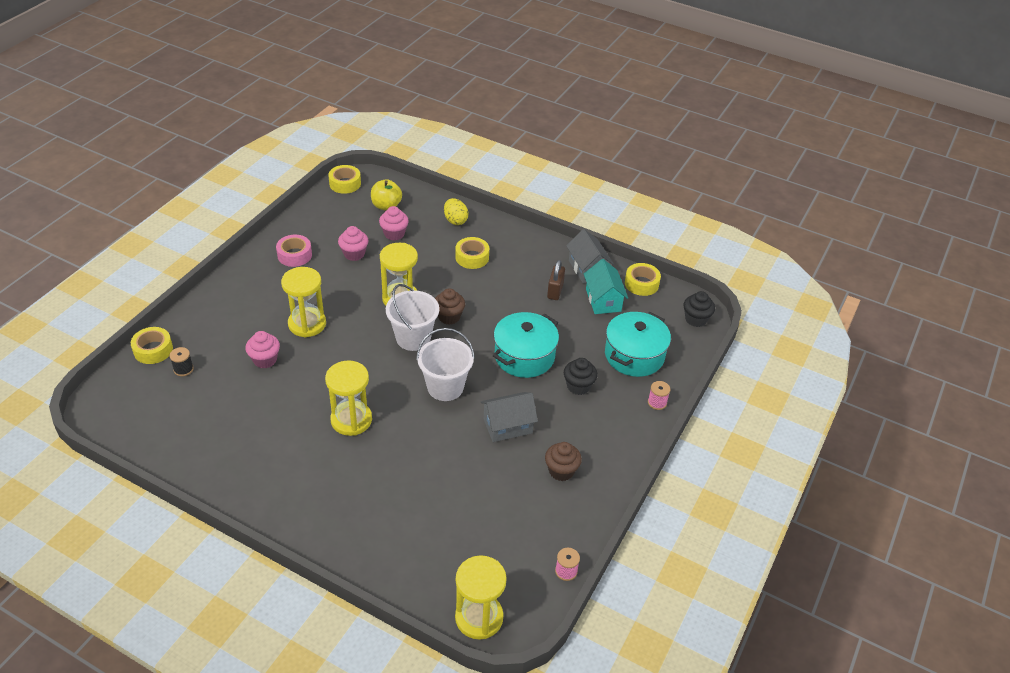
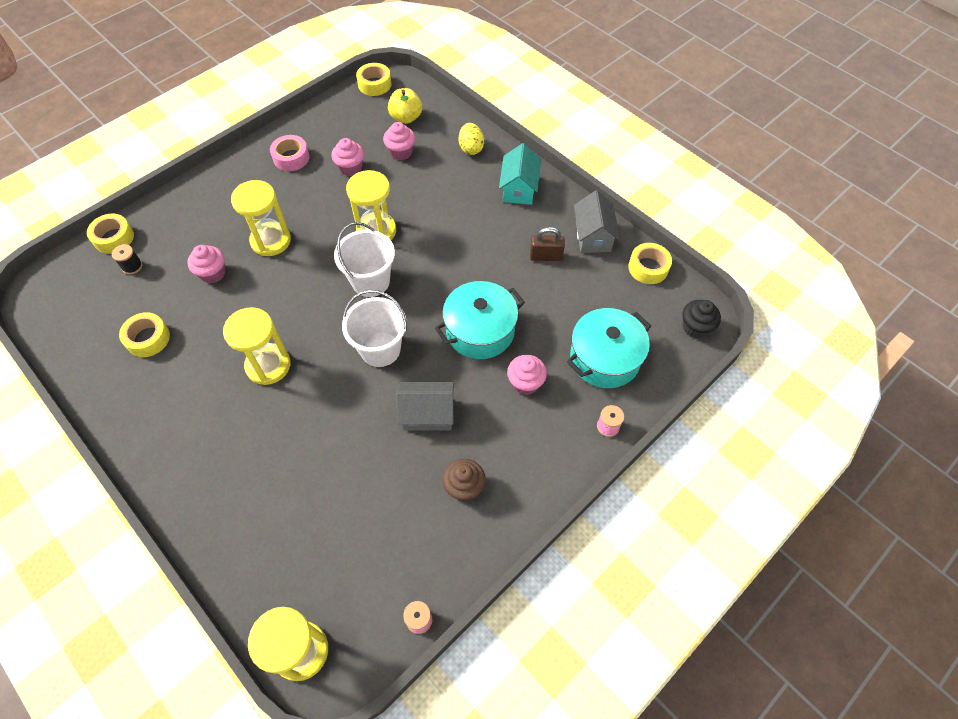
camera: 20 degrees right, 15 degrees up
(449, 317) = (418, 264): brown cupcake -> none
(472, 257) = (471, 196): yellow tape -> yellow tape (148, 338)
(555, 291) = (546, 256): brown padlock -> brown padlock turned 60 degrees clockwise
(578, 386) = (525, 383): black cupcake -> pink cupcake
(603, 300) = (596, 279): turquoise house -> turquoise house (519, 188)

